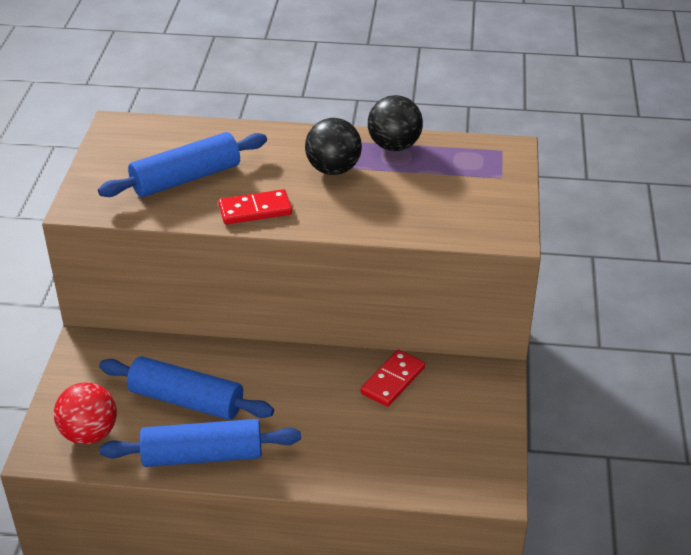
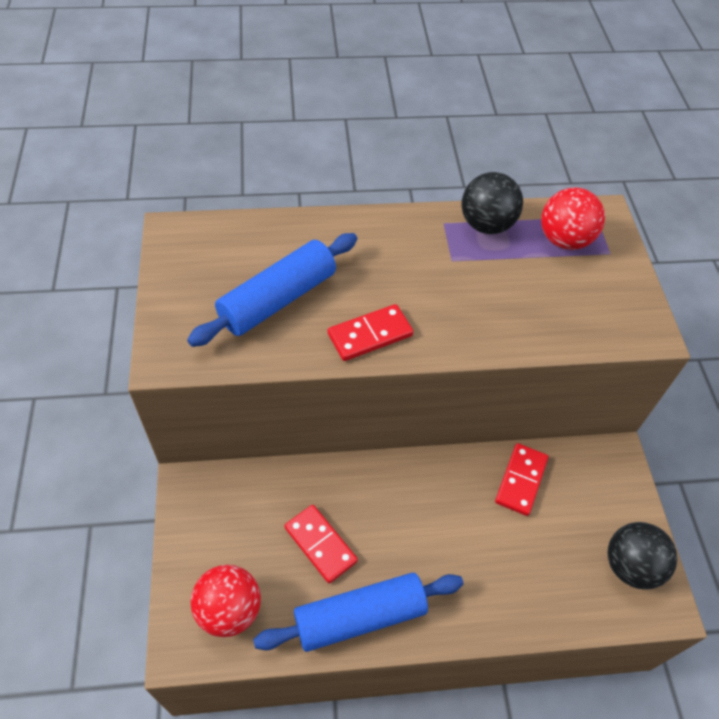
camera: 15 degrees left, 15 degrees up
(186, 400) = (320, 544): blue rolling pin -> red domino
(333, 169) = (434, 265): black ball -> black ball (630, 566)
(462, 163) = (564, 240): none -> red ball

